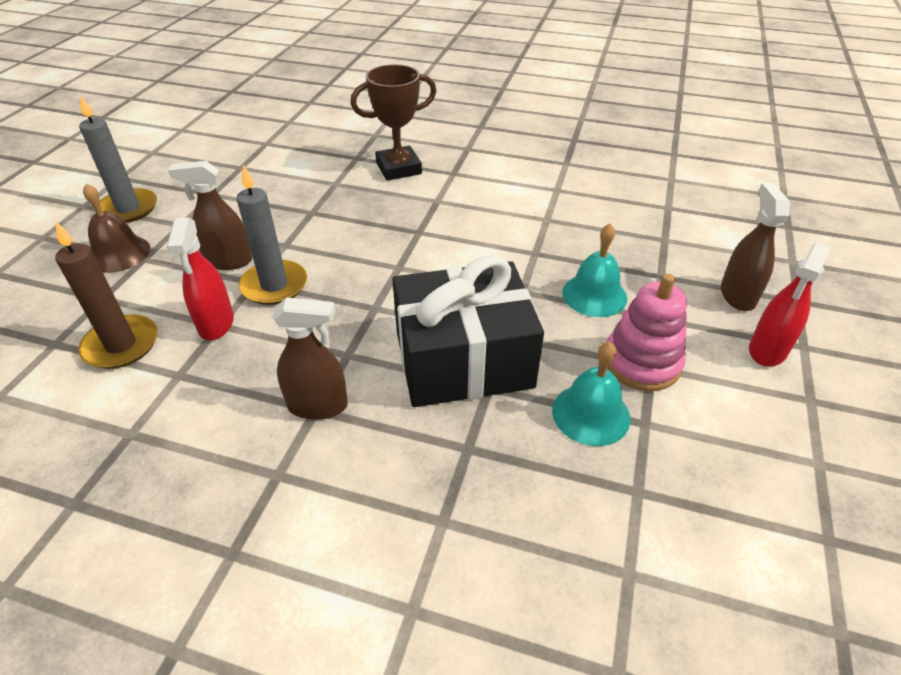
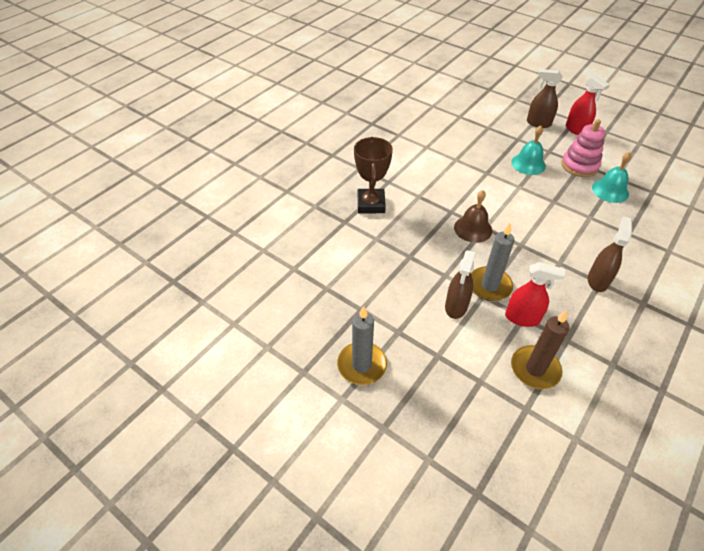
camera: 70 degrees left, 5 degrees up
(119, 253) = (426, 371): brown bell -> brown bell (473, 229)
(463, 359) = (569, 220): black gift -> none

